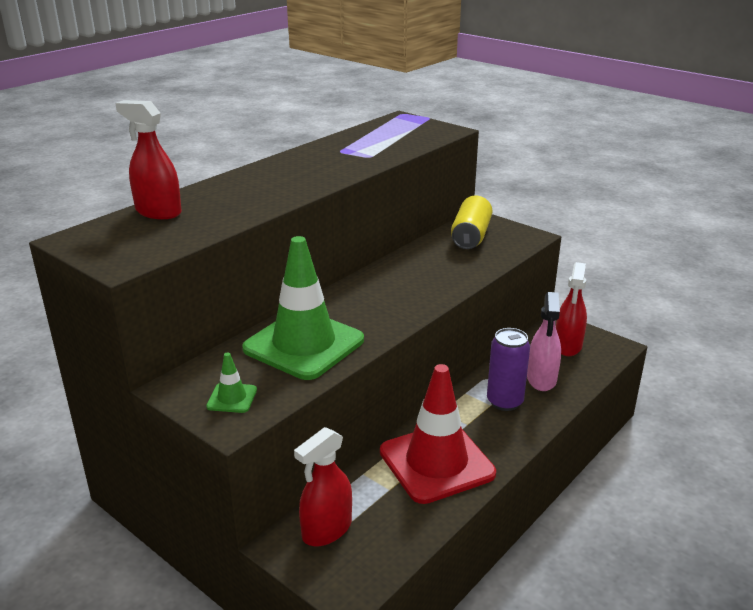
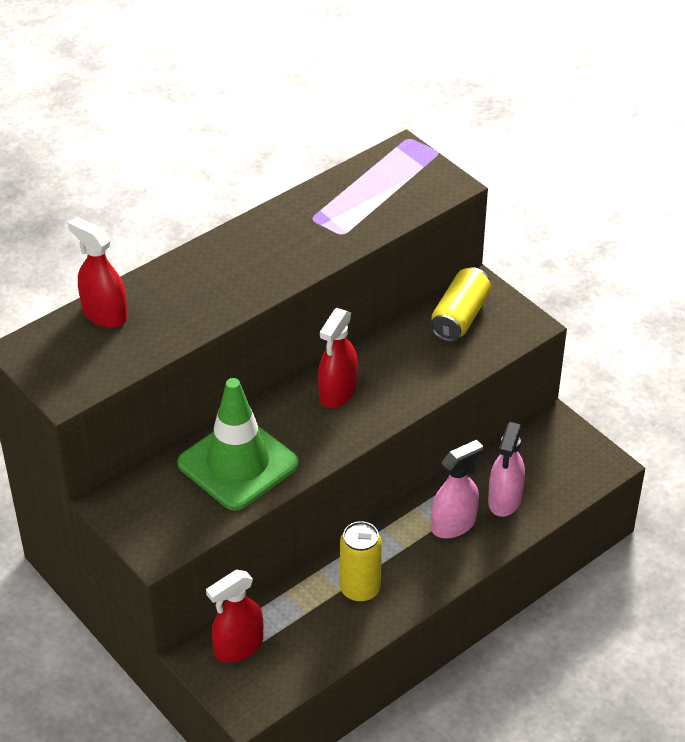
camera: 10 degrees right, 15 degrees up
(232, 398) = (160, 523): green traffic cone -> none
(436, 462) = (360, 589): red traffic cone -> yellow can
(504, 402) = (454, 524): purple can -> pink spray bottle
(567, 346) = (553, 456): red spray bottle -> red spray bottle (337, 392)

